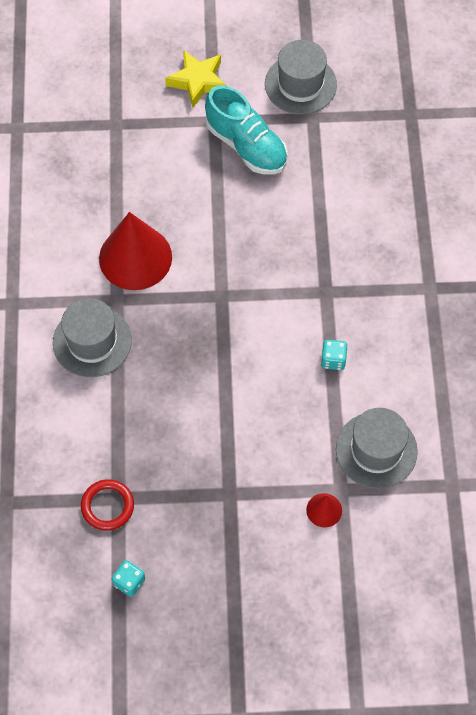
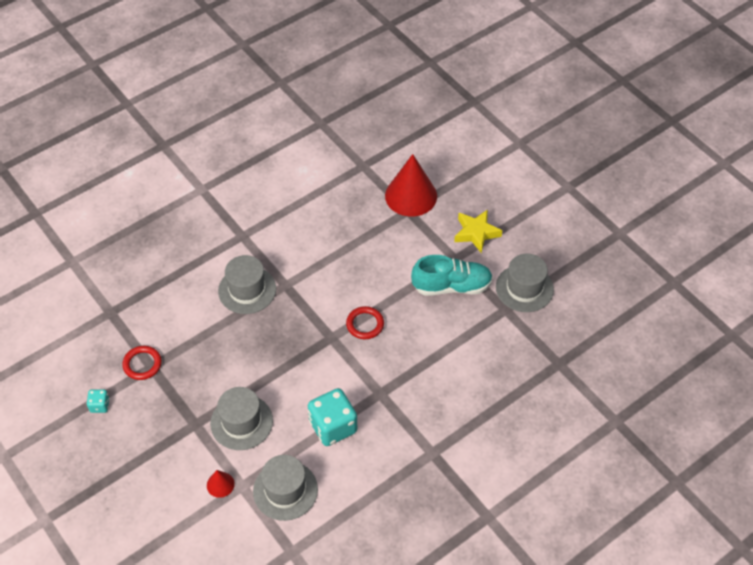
camera: 55 degrees right, 10 degrees down
(135, 257) = (322, 277): red cone -> red cone (411, 196)
(230, 254) = (365, 324): none -> red ring
(246, 146) = (451, 286): turquoise shoe -> turquoise shoe turned 105 degrees counterclockwise
(262, 445) = (241, 422): none -> grey hat
(333, 360) = (333, 426): turquoise dice -> turquoise dice, size x2.09

